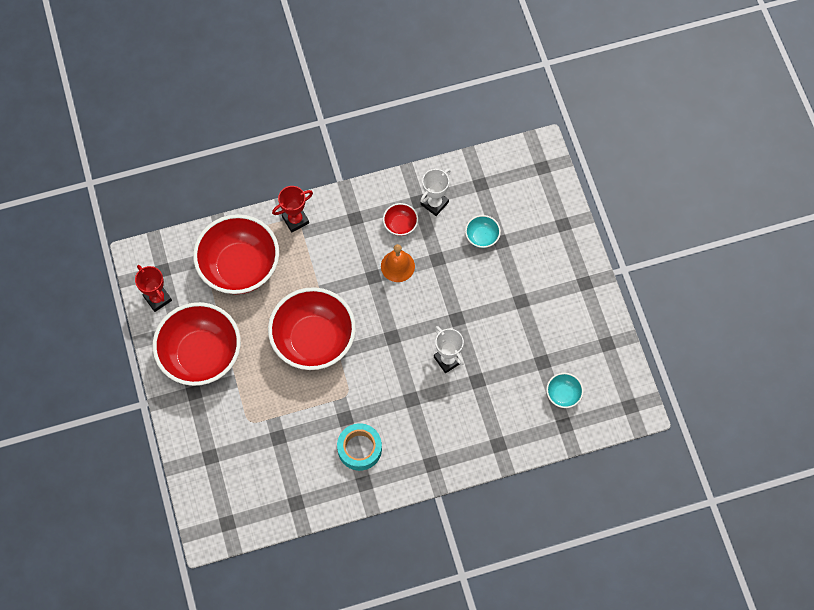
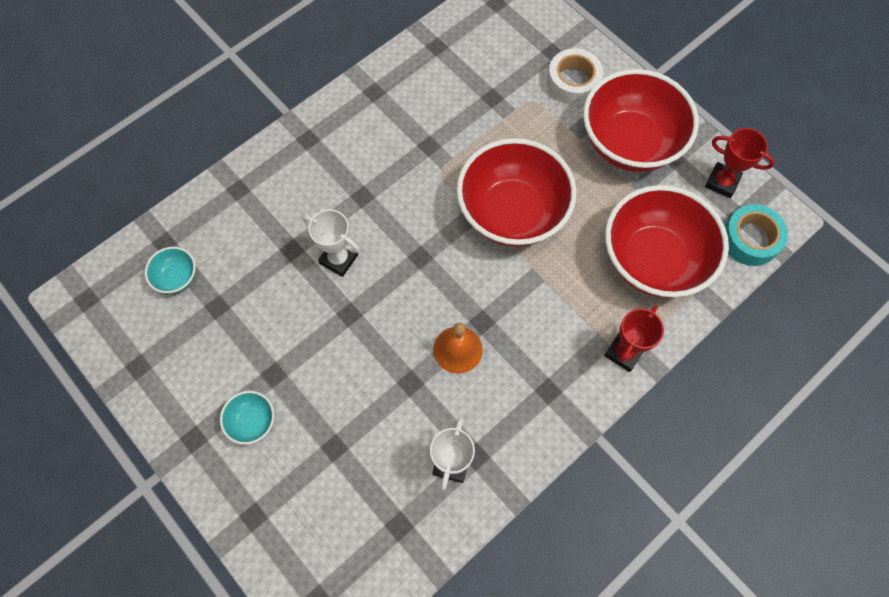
camera: 155 degrees right, 0 degrees up
(211, 423) = (573, 82): none -> white tape
(359, 449) = (396, 122): turquoise tape -> turquoise tape (750, 239)
(400, 225) = (482, 409): red bowl -> none
(482, 237) = (363, 442): turquoise bowl -> turquoise bowl (252, 421)

